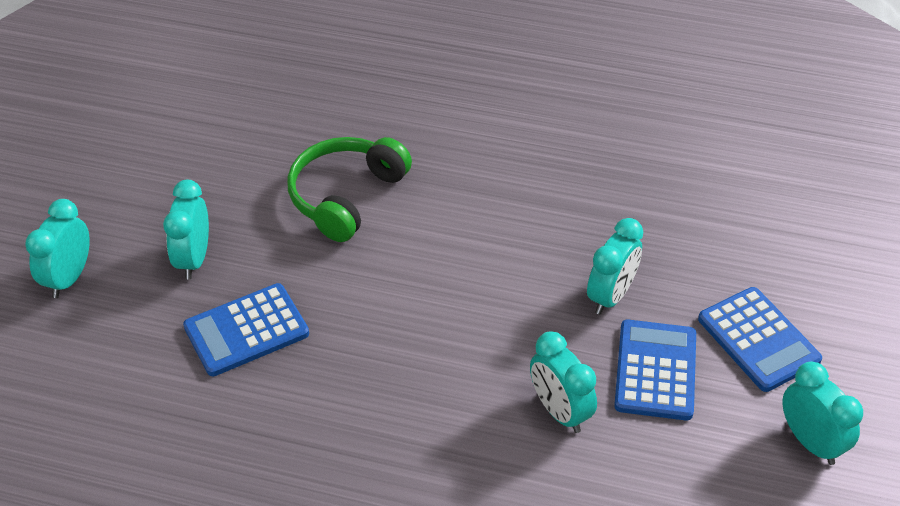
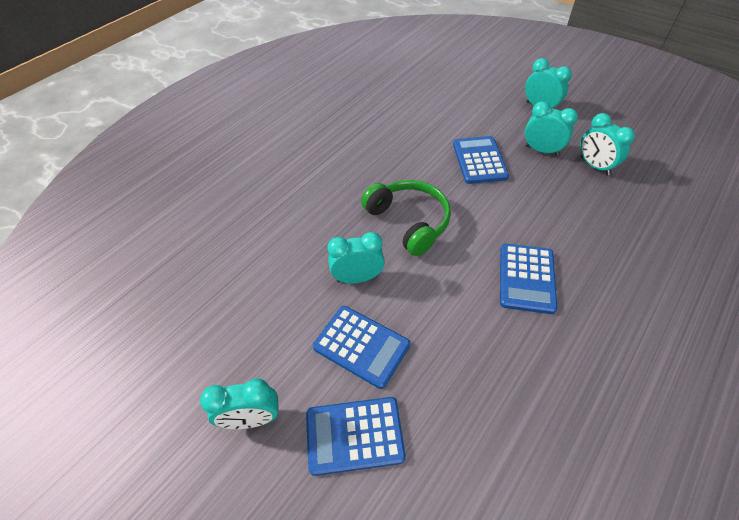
camera: 115 degrees right, 5 degrees up
(345, 196) = (583, 226): green headphones -> green headphones (409, 221)
(463, 237) = (526, 278): none -> blue calculator
(611, 296) = (439, 348): turquoise clock -> turquoise clock (594, 166)

